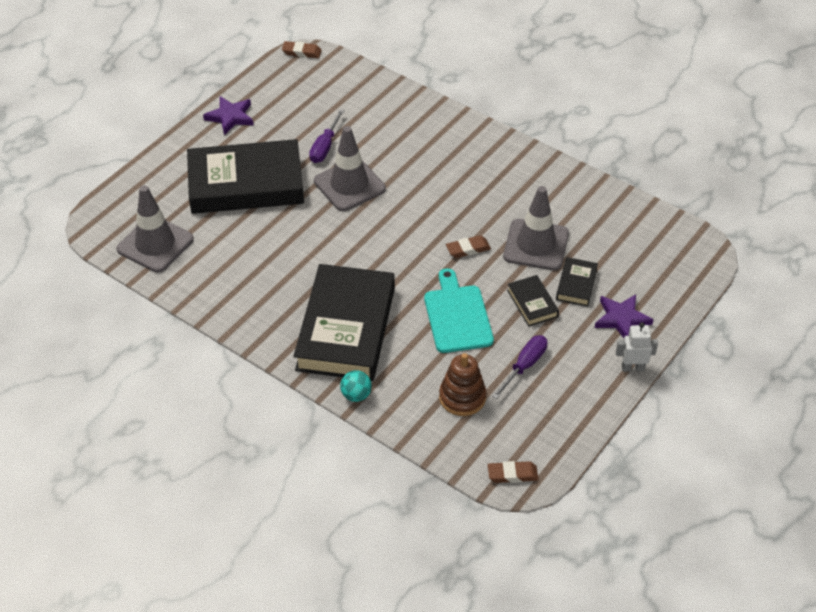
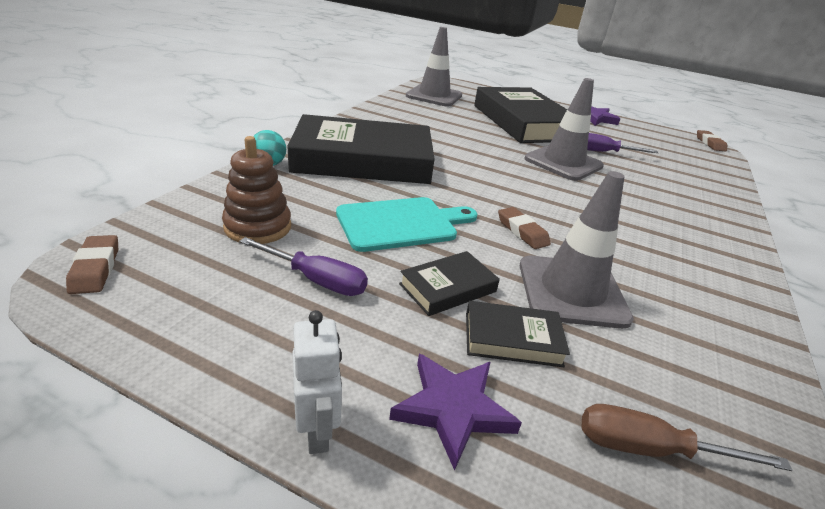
camera: 75 degrees right, 15 degrees down
(643, 256) = (649, 449): none -> brown screwdriver

